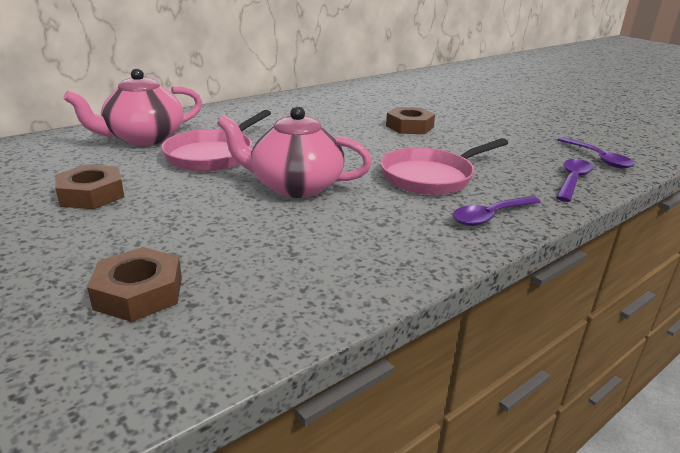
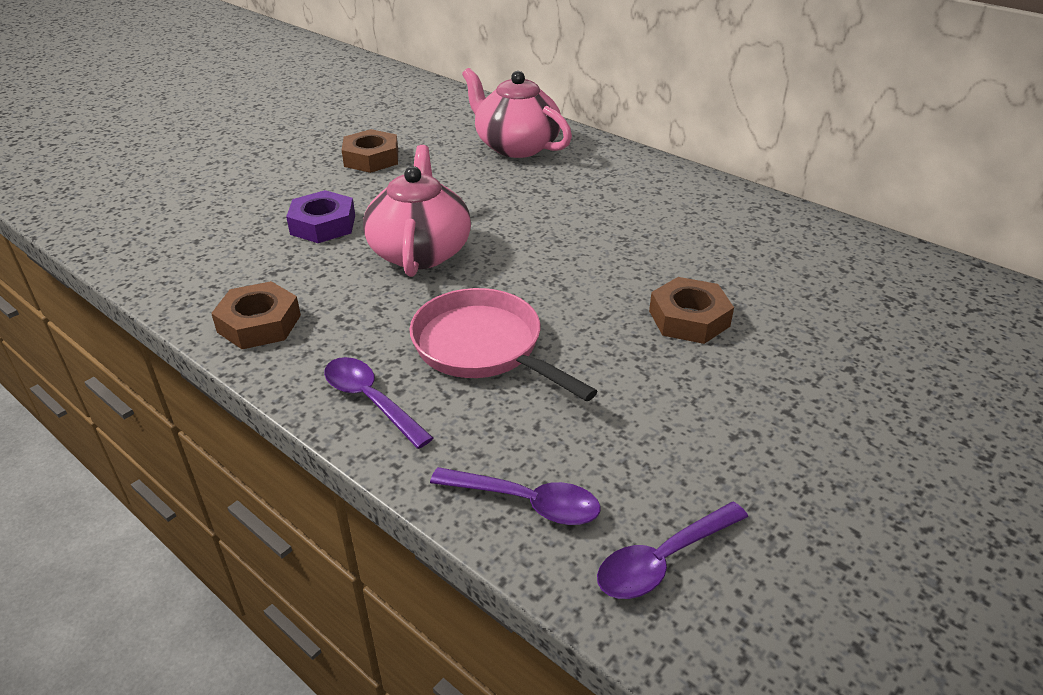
camera: 80 degrees right, 10 degrees up
(139, 293) = (212, 217): brown nut -> brown nut (259, 323)
(213, 155) = (488, 190): pink pan -> none
(216, 224) = (323, 224): none -> purple nut

